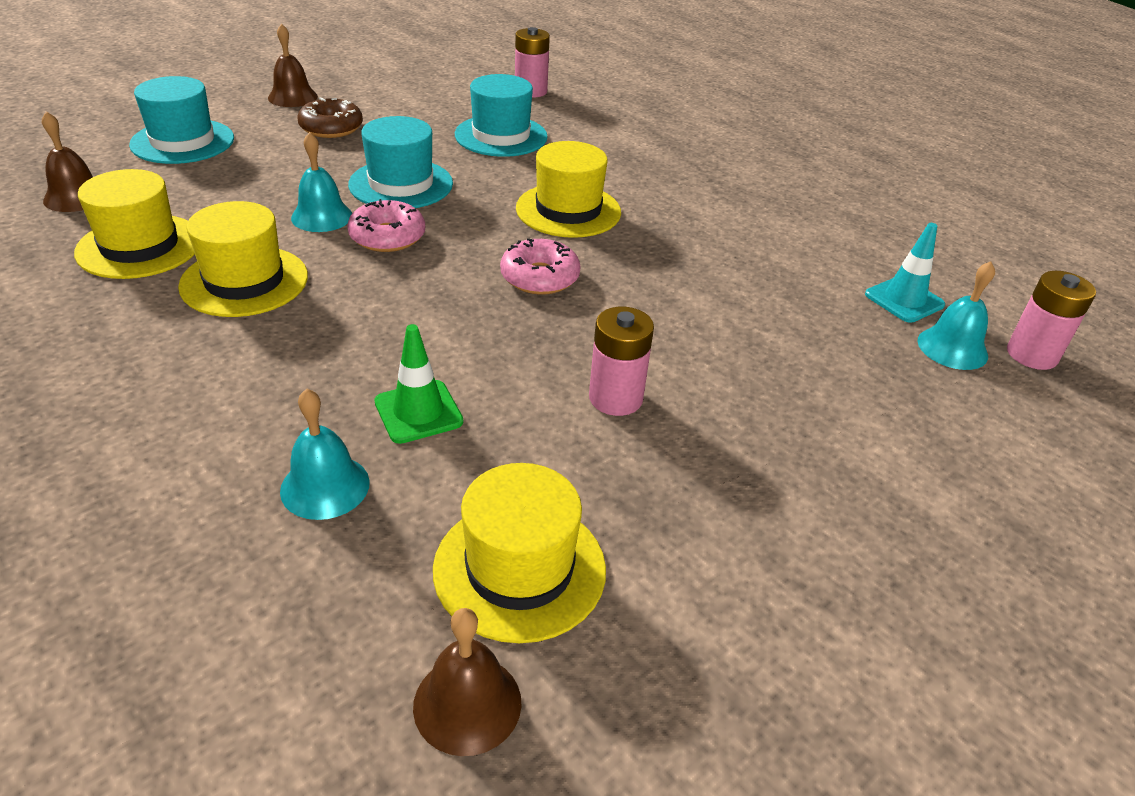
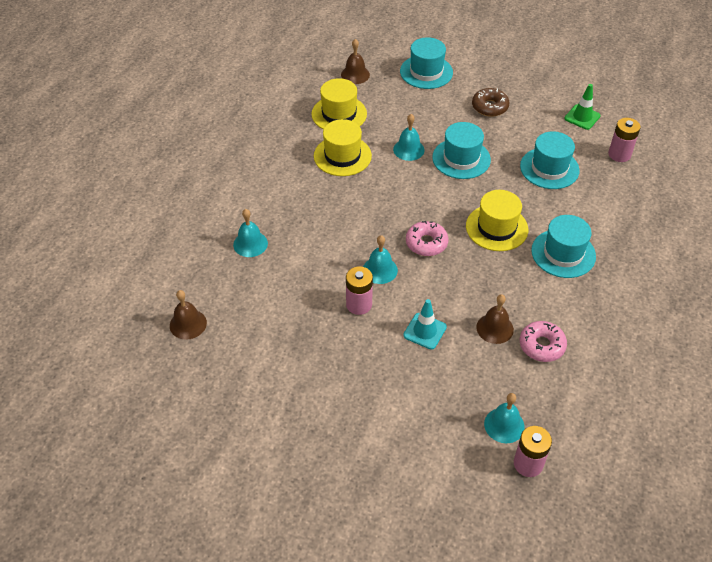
camera: 65 degrees right, 10 degrees up
(292, 97) = (506, 76): brown bell -> brown bell (495, 328)
(387, 237) = (412, 178): pink donut -> pink donut (542, 345)
(418, 412) = (305, 248): green traffic cone -> green traffic cone (582, 117)
(519, 568) = (247, 313): yellow hat -> none
(555, 344) = (380, 270): none -> turquoise bell
(661, 184) = (563, 253): none -> turquoise hat
(904, 300) = (535, 395): turquoise traffic cone -> turquoise traffic cone (425, 331)

